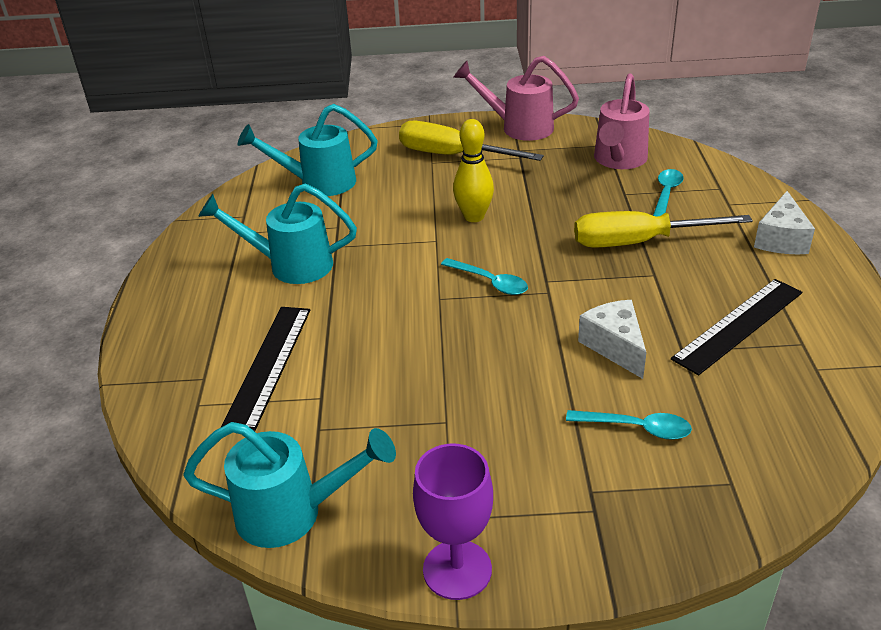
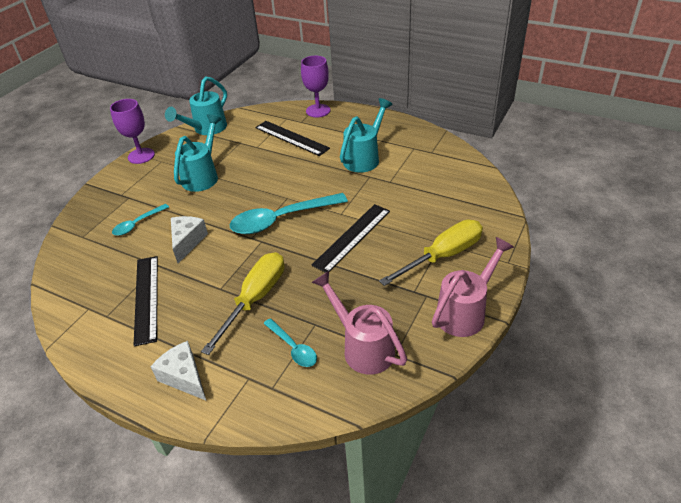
camera: 120 degrees right, 5 degrees up
(152, 372) = (318, 111): none -> purple goblet
(318, 183) = (449, 185): turquoise watering can -> turquoise watering can (203, 175)
(474, 217) = (352, 237): yellow bowling pin -> black ruler
(490, 282) = (281, 219): turquoise spoon -> turquoise spoon, size x1.93
(614, 346) = (187, 242): white cheese -> white cheese turned 90 degrees counterclockwise

